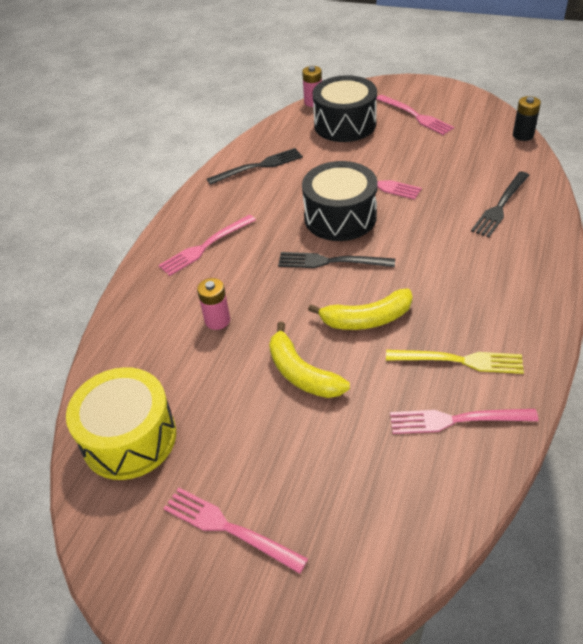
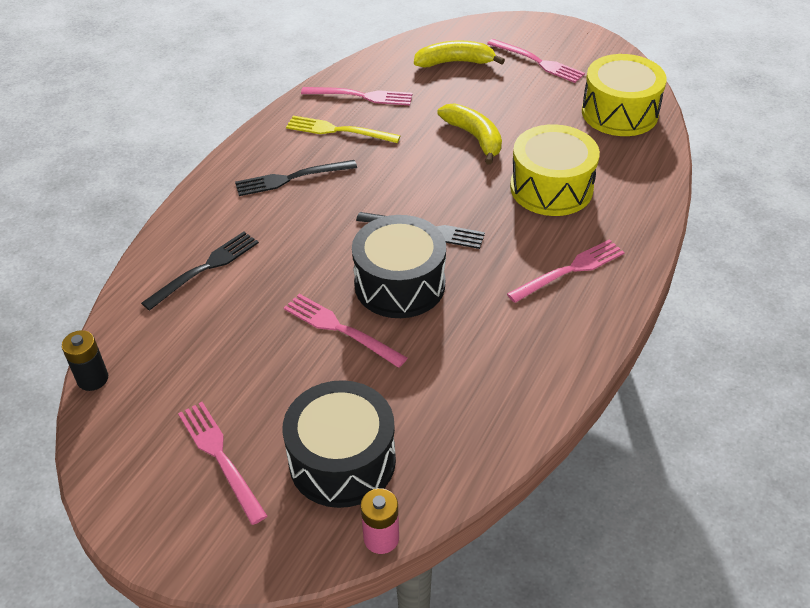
camera: 175 degrees left, 0 degrees up
(217, 320) = (551, 188): pink battery -> yellow drum
(259, 166) = (496, 390): black fork -> black fork (291, 178)
(366, 319) = (405, 171): yellow banana -> yellow banana (455, 62)

